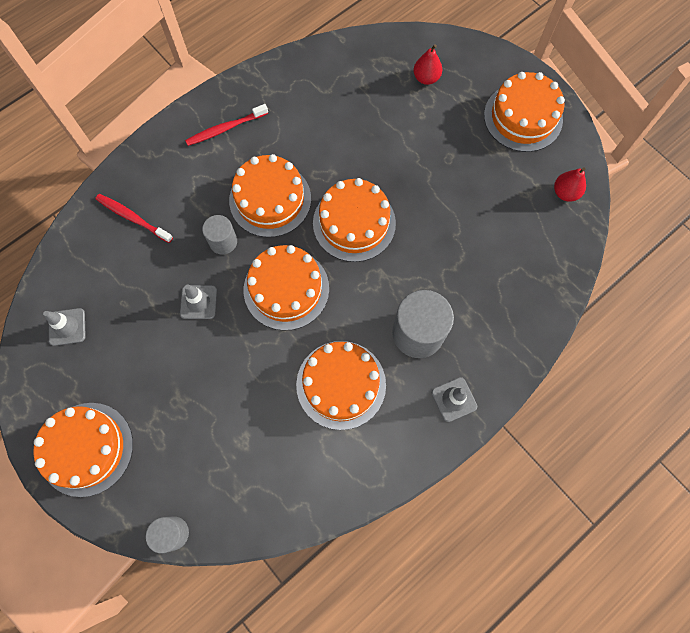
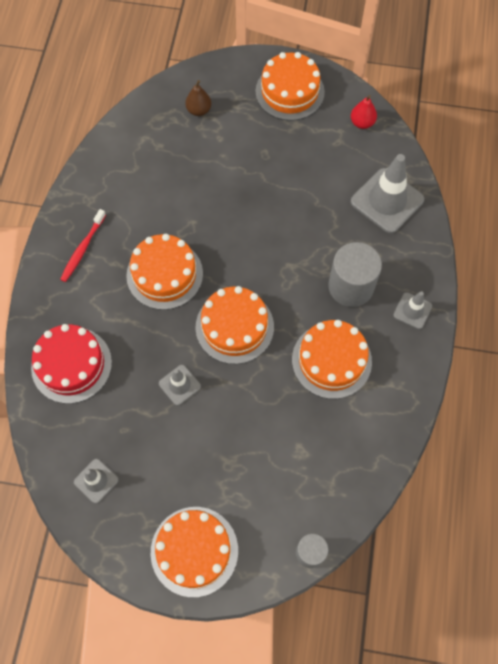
camera: 40 degrees left, 5 degrees down
(132, 218) = (71, 365): red toothbrush -> red cake
(223, 241) = (157, 329): grey cylinder -> none
(354, 223) = (240, 246): orange cake -> none
(426, 78) = (199, 110): red pear -> brown pear
(523, 281) = (387, 201): none -> grey traffic cone

